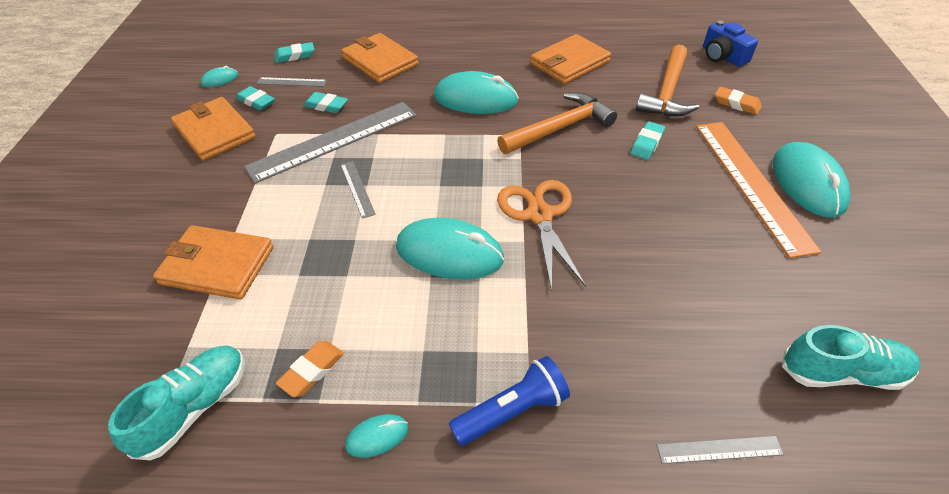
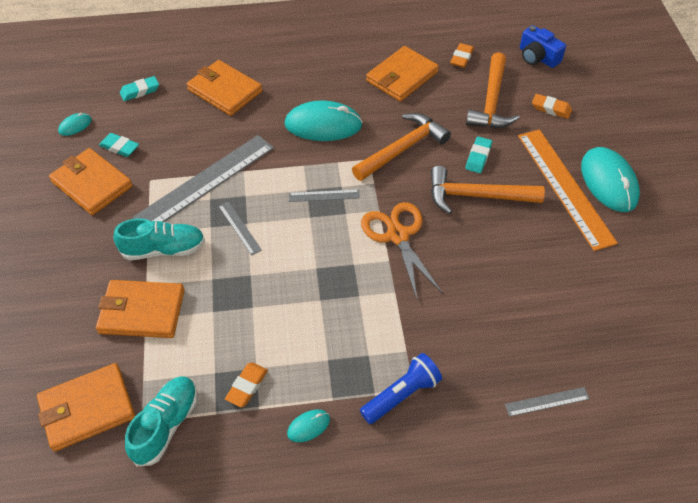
camera: 10 degrees left, 5 degrees up
(108, 372) = (87, 409): none -> orange wallet
(291, 82) = (146, 122): grey ruler -> grey ruler (324, 196)
(326, 106) = (187, 146): turquoise eraser -> none
(449, 253) = (331, 278): turquoise mouse -> none
(637, 51) = (461, 58): none -> orange eraser
(641, 182) = (476, 196): none -> orange hammer
(841, 372) = (629, 336): turquoise shoe -> turquoise shoe (163, 249)

